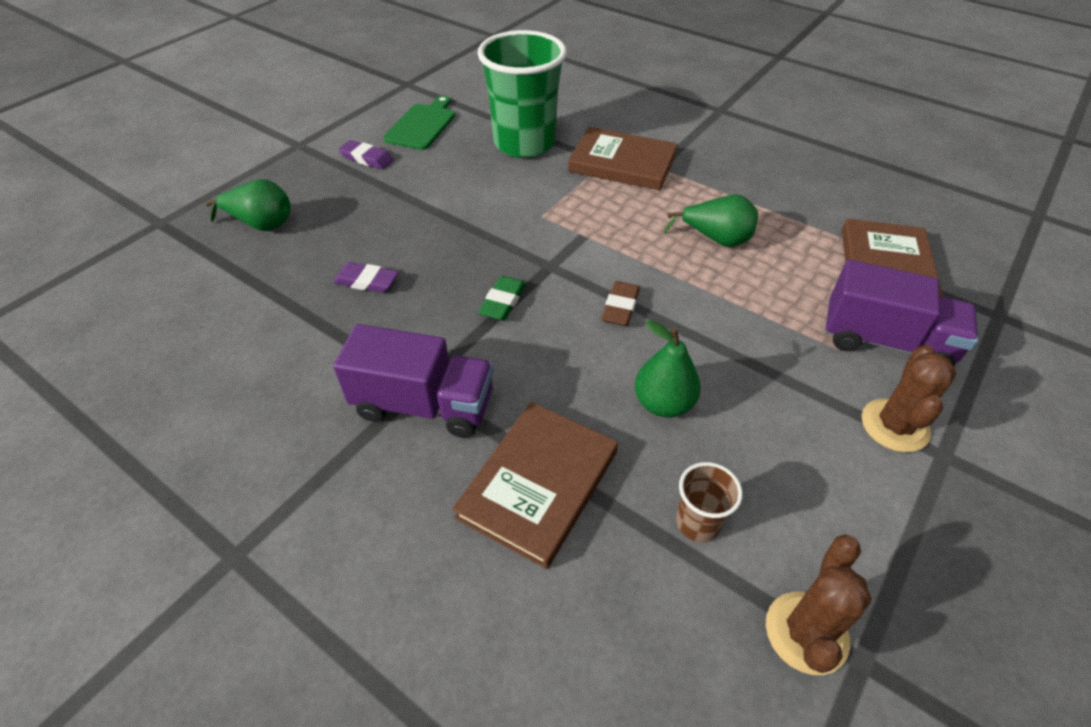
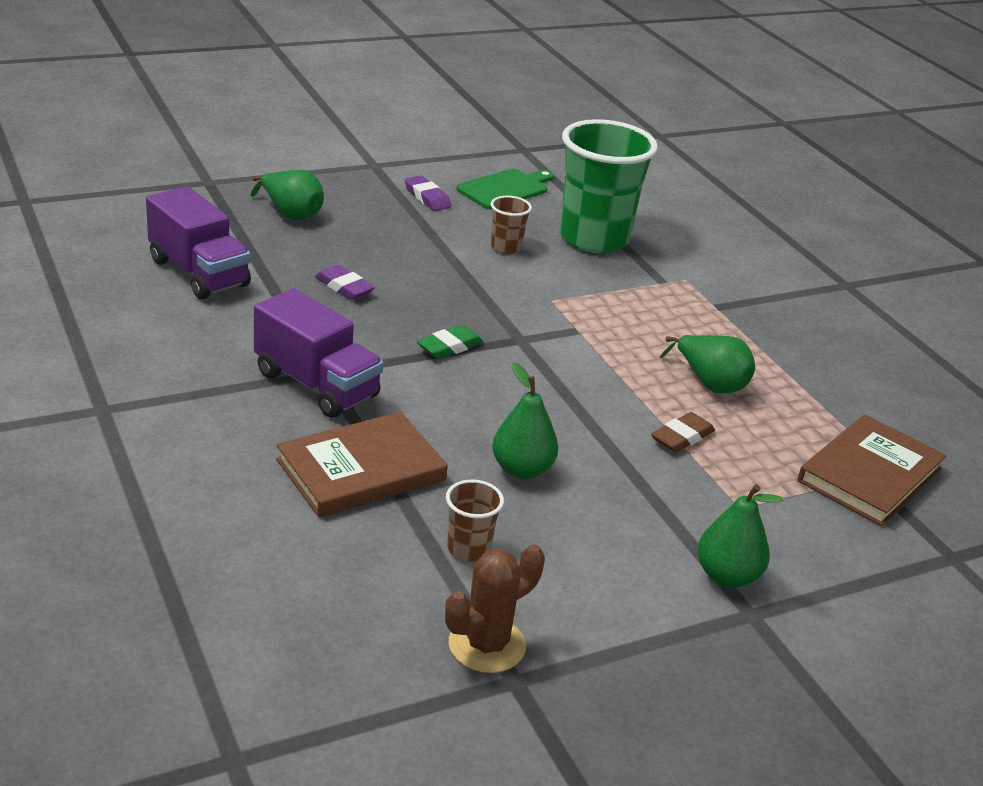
camera: 25 degrees right, 15 degrees down
(467, 180) = (506, 247): none -> brown cup
(620, 307) = (555, 393): brown eraser -> brown eraser (682, 437)
(622, 163) = (680, 290): brown book -> none
(885, 341) = (795, 522): purple truck -> purple truck (199, 273)
(894, 425) = (727, 576): brown cactus -> green pear

